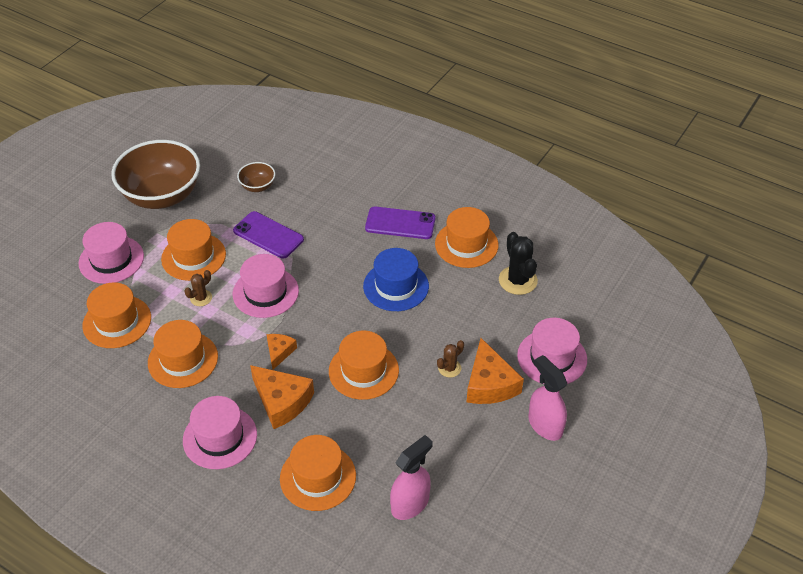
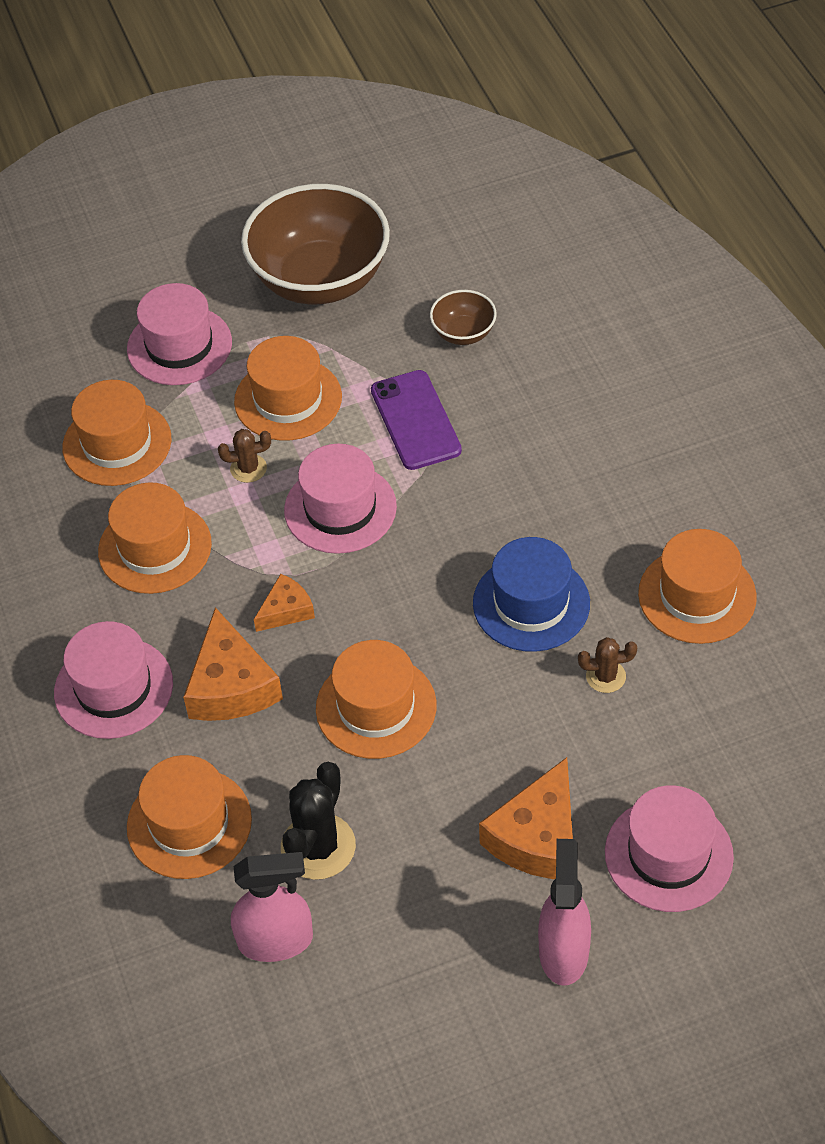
camera: 40 degrees right, 5 degrees up
(400, 223) = (624, 505): purple phone -> none
(449, 368) = (500, 777): brown cactus -> brown cactus (605, 676)
(518, 280) = (726, 700): black cactus -> black cactus (318, 847)

